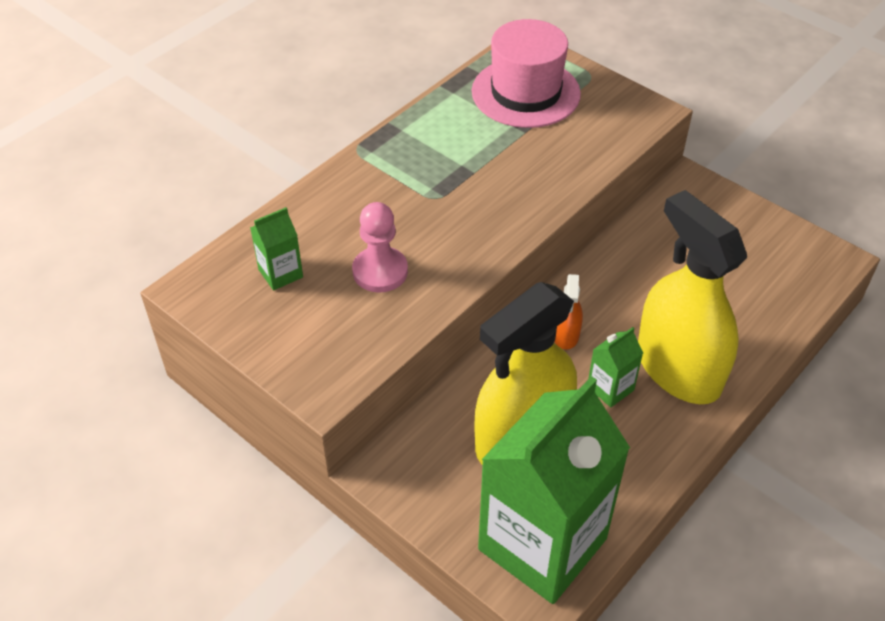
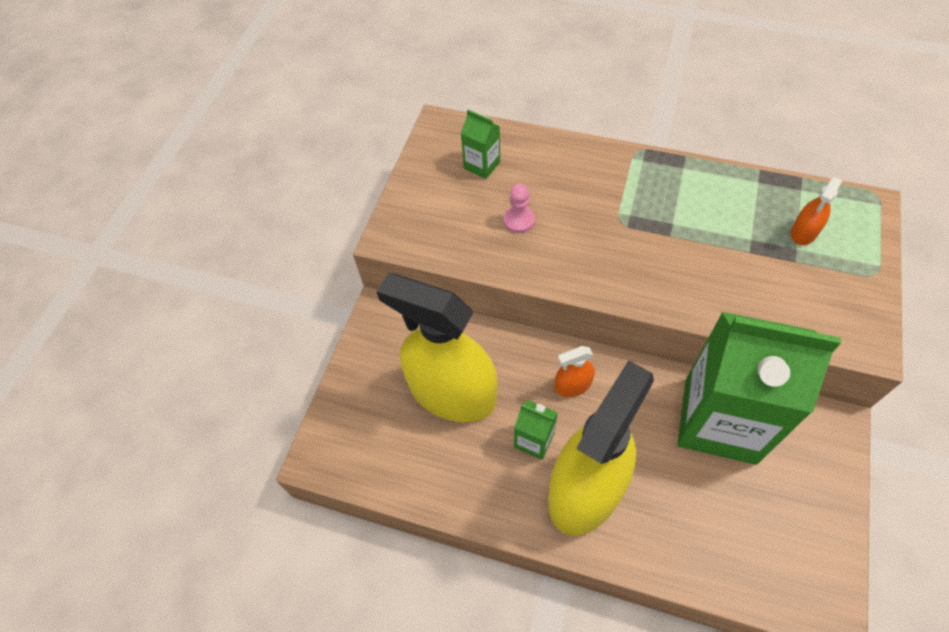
camera: 70 degrees right, 10 degrees up
(380, 271) = (519, 220): pink pawn -> pink pawn, size x0.67
(525, 93) = (804, 232): pink hat -> orange spray bottle
(542, 544) = (362, 442): green carton -> green carton (719, 420)

